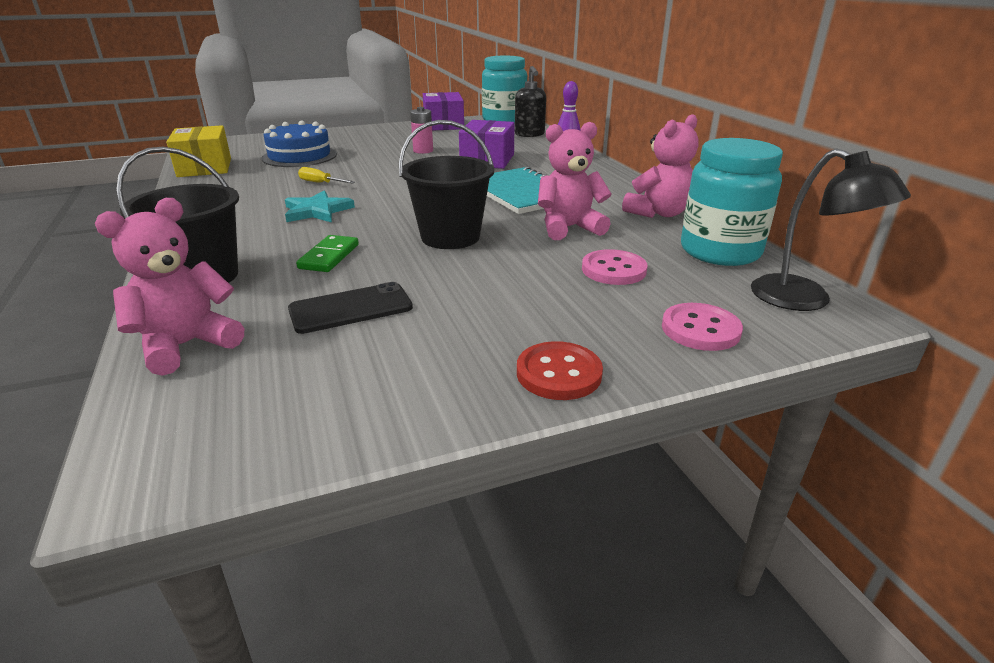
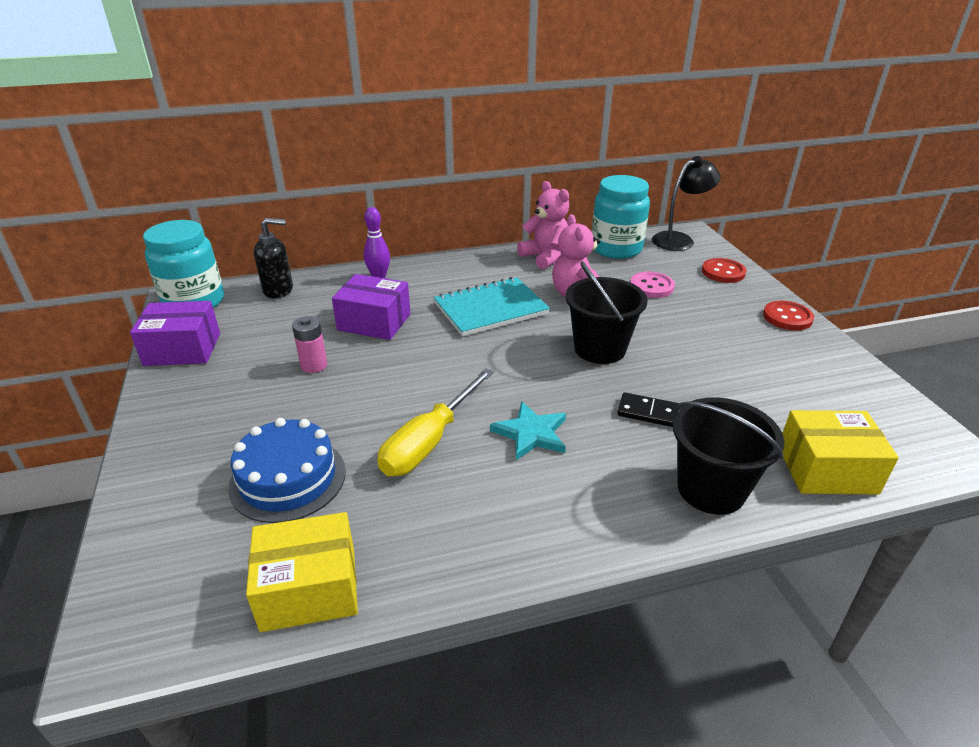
camera: 85 degrees left, 5 degrees up
(186, 345) = (826, 469): pink teddy bear -> yellow box
(321, 183) = (429, 441): yellow screwdriver -> yellow screwdriver, size x2.04
(329, 256) = (651, 413): green domino -> black domino
(351, 308) = (741, 393): black phone -> none
(700, 329) = (723, 272): pink button -> red button

